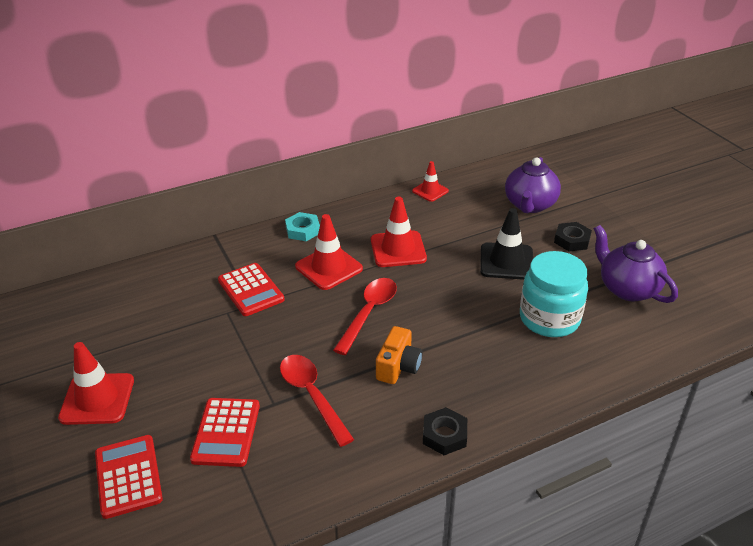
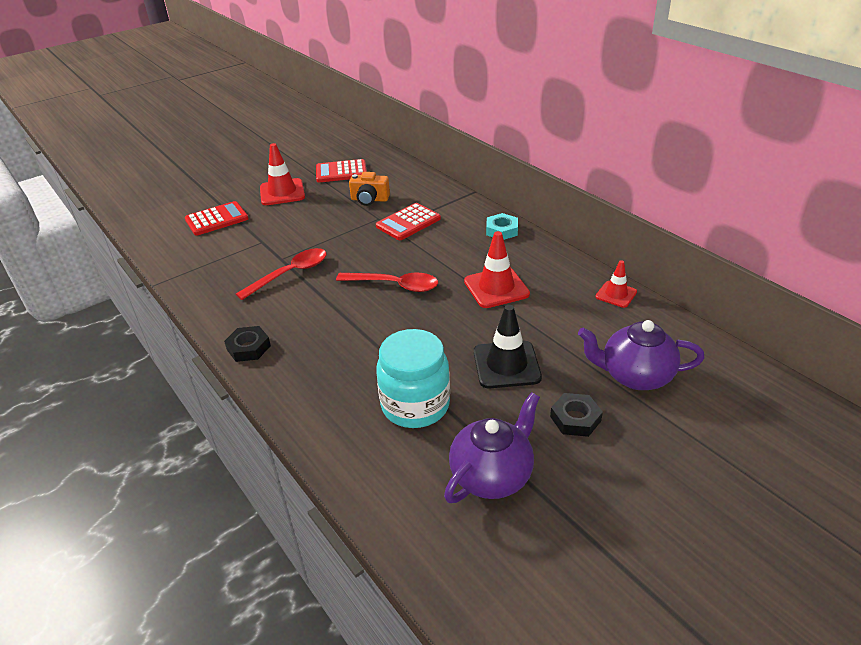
camera: 80 degrees right, 0 degrees up
(226, 432) = (253, 245): red calculator -> red calculator (341, 172)
(329, 268) = (451, 253): red traffic cone -> none
(398, 366) = (328, 312): orange camera -> orange camera (369, 199)

